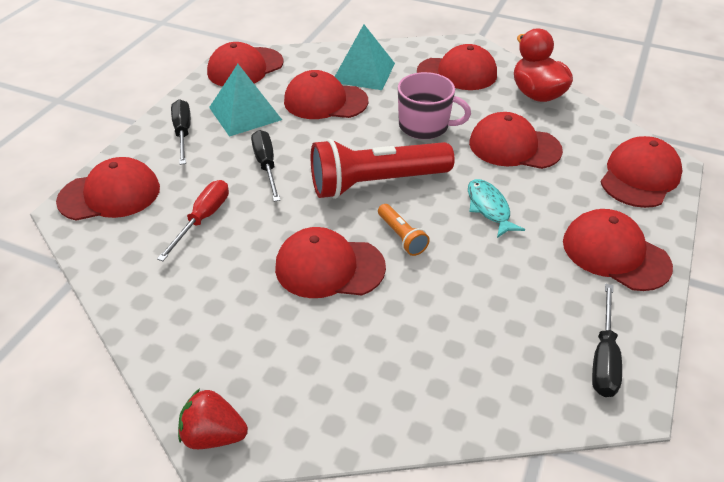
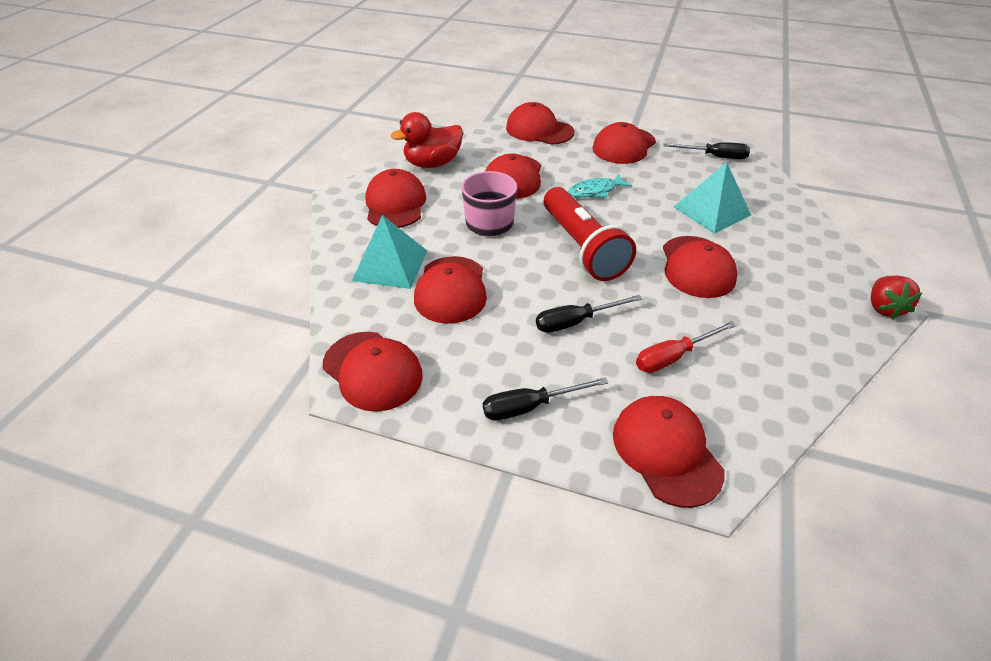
camera: 95 degrees left, 0 degrees up
(203, 219) = (673, 357): red screwdriver -> red screwdriver turned 45 degrees counterclockwise
(245, 113) = (481, 354): turquoise pyramid -> turquoise pyramid (712, 211)
(401, 236) = (645, 232): orange flashlight -> none

